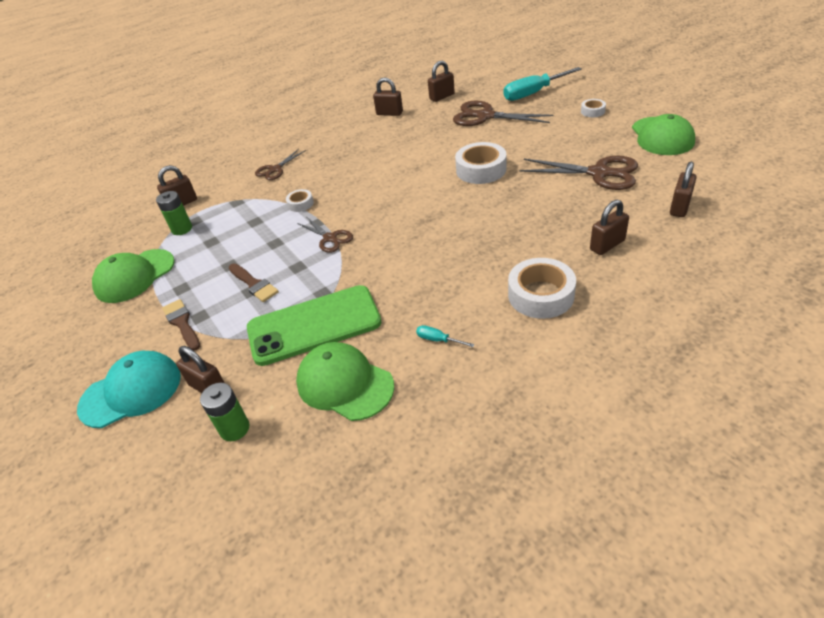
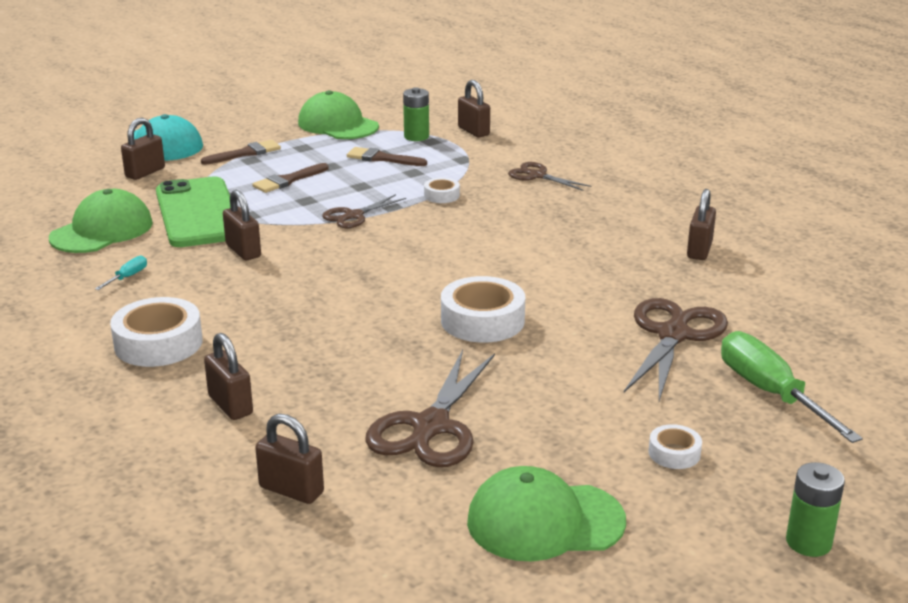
camera: 85 degrees right, 15 degrees down
(222, 240) = (382, 158): none -> brown brush
(234, 428) = (86, 187): green battery -> green battery (808, 542)
(442, 97) = (762, 297): brown padlock -> brown padlock (243, 251)
(533, 93) = (770, 393): turquoise screwdriver -> green screwdriver

